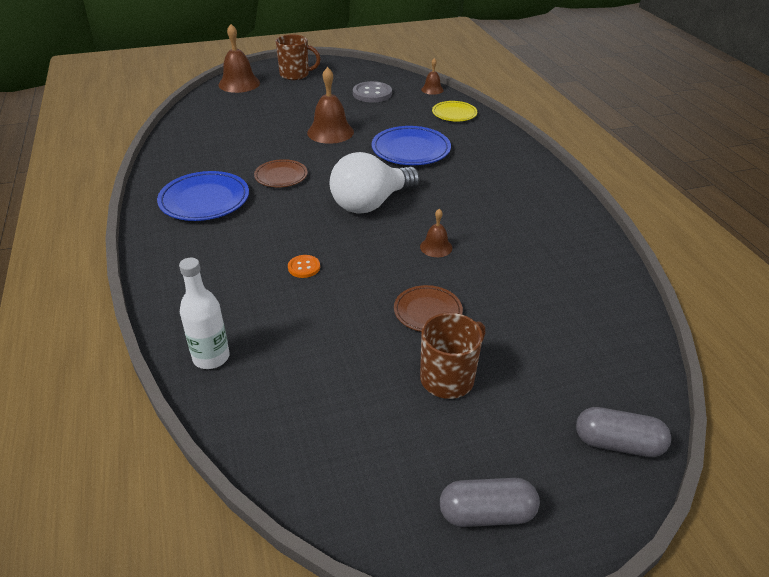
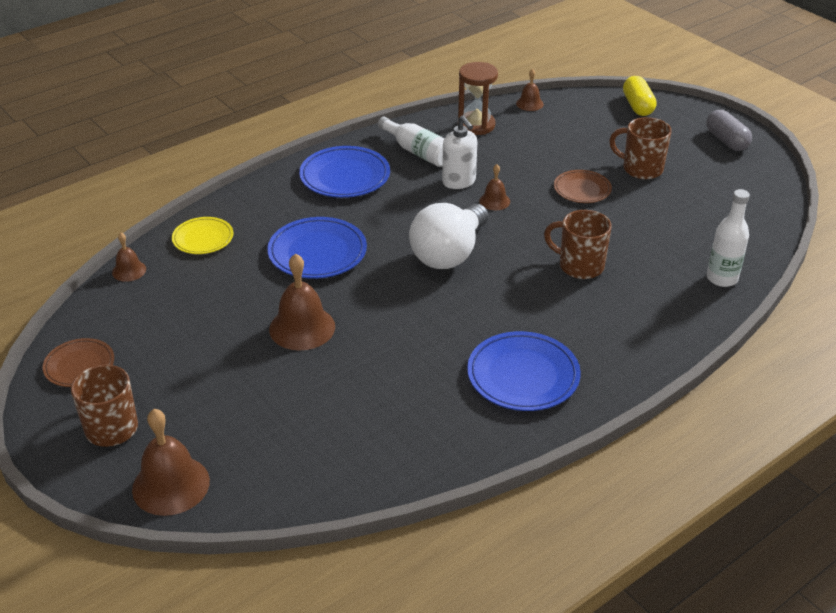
camera: 110 degrees left, 0 degrees up
(281, 176) = (435, 334): brown plate -> brown plate (79, 366)
(304, 267) = (580, 266): orange button -> brown mug
(370, 203) = (449, 254): white light bulb -> white light bulb turned 90 degrees clockwise
(372, 94) = (162, 322): grey button -> none
(479, 235) = (459, 182): none -> white soap dispenser
(514, 179) = (345, 176): none -> blue plate
(544, 224) = (418, 152): none -> white bottle
(590, 274) = (476, 125): none -> brown hourglass
(618, 444) = (637, 106): grey capsule -> yellow capsule
(638, 331) = (529, 103): none -> brown bell

